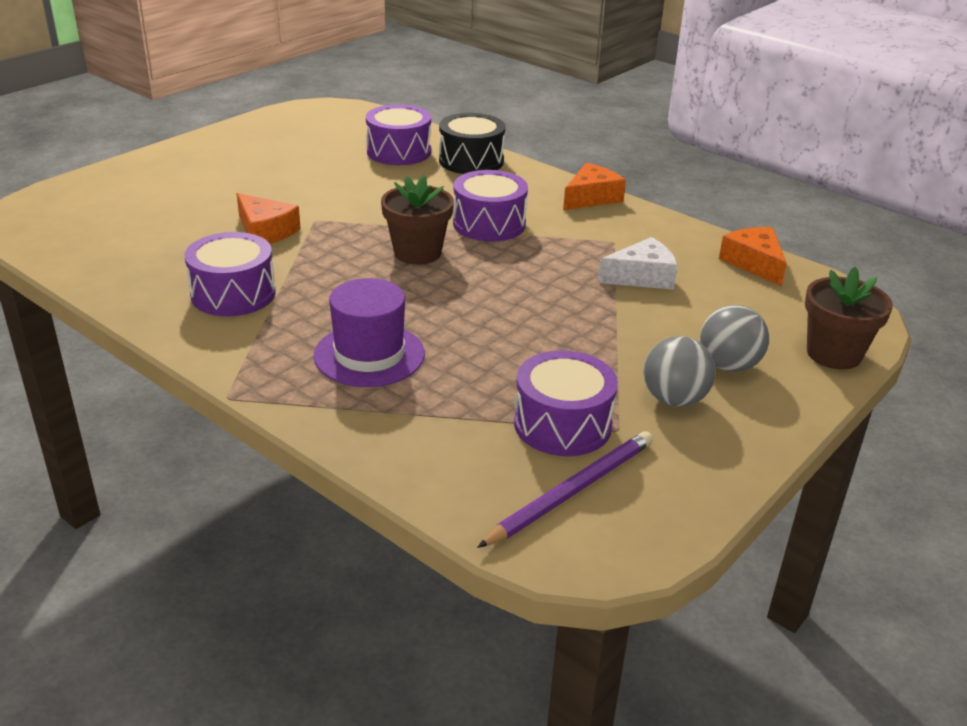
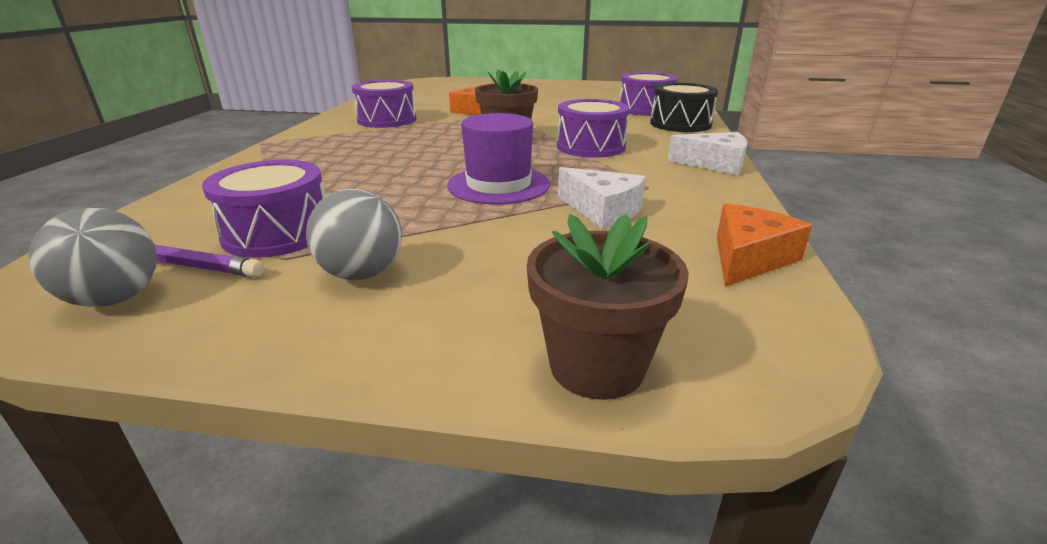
camera: 60 degrees right, 5 degrees down
(369, 355) = (342, 158): purple hat -> purple hat (498, 185)
(591, 197) = (714, 164): orange cheese -> white cheese
(728, 366) = (469, 290): grey ball -> grey ball (115, 299)

